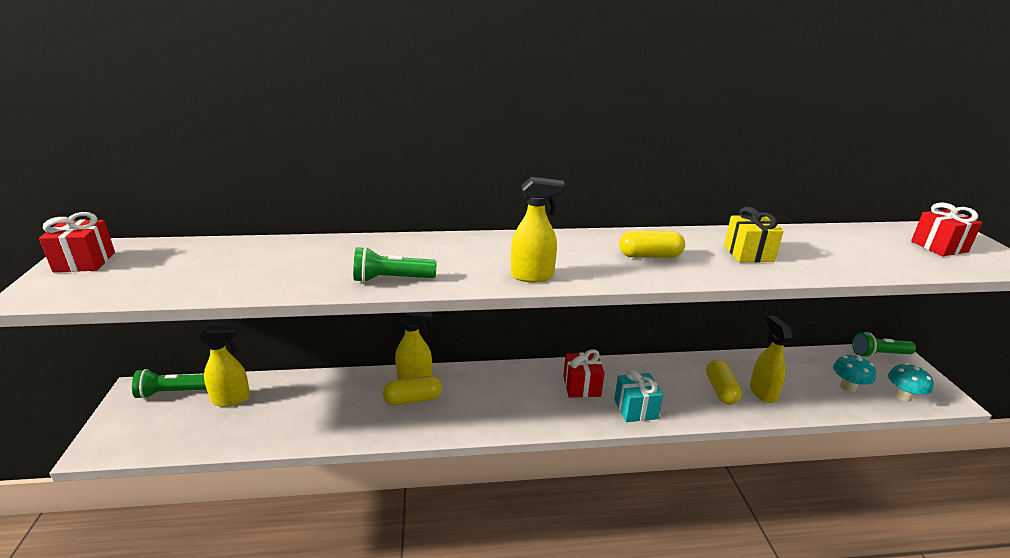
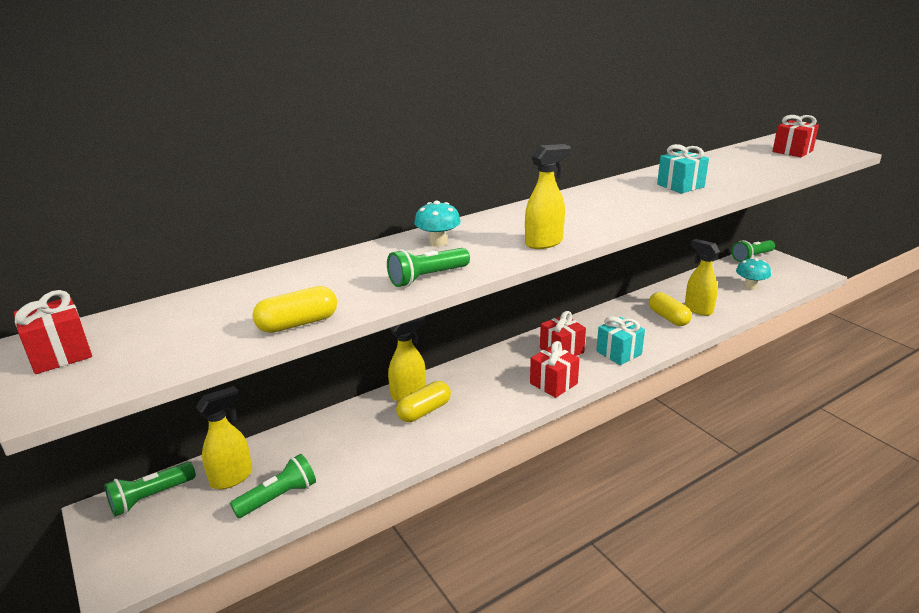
camera: 25 degrees left, 0 degrees up
(245, 429) = (278, 497): none -> green flashlight
(545, 416) = (553, 383): none -> red gift
(650, 256) = (613, 205): yellow capsule -> yellow capsule (298, 324)
(748, 253) = (680, 186): yellow gift -> turquoise gift
(903, 396) = (788, 282): turquoise mushroom -> turquoise mushroom (438, 242)

